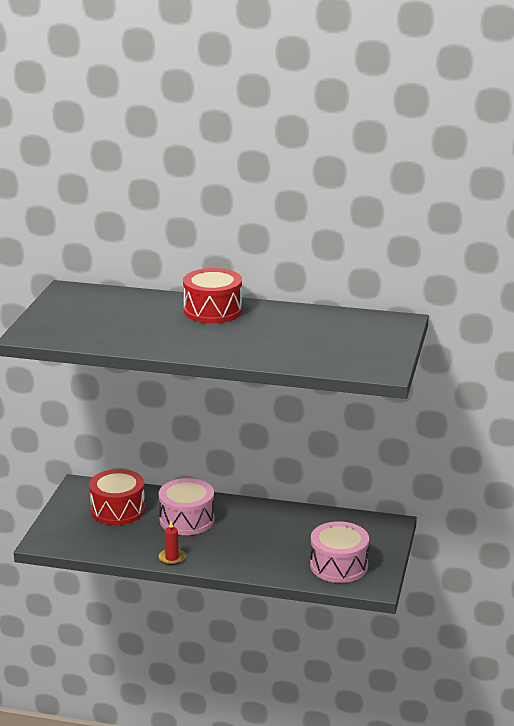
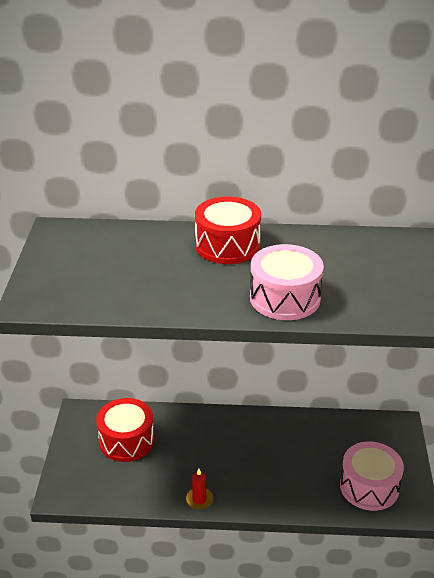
camera: 10 degrees left, 10 degrees up
(187, 520) = (200, 445): pink drum -> pink drum (285, 298)

